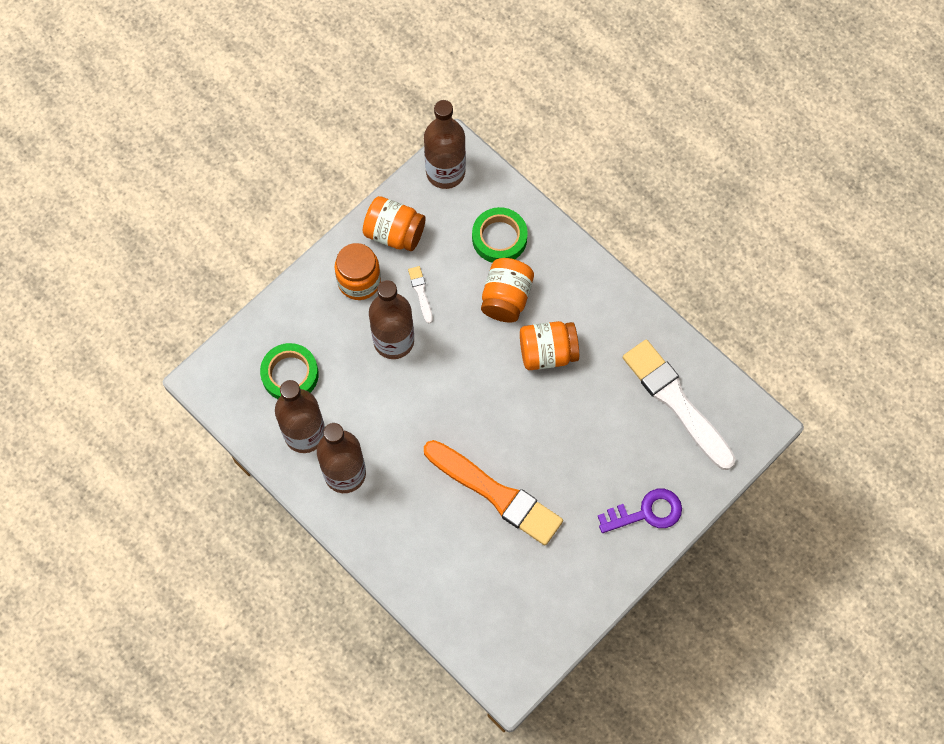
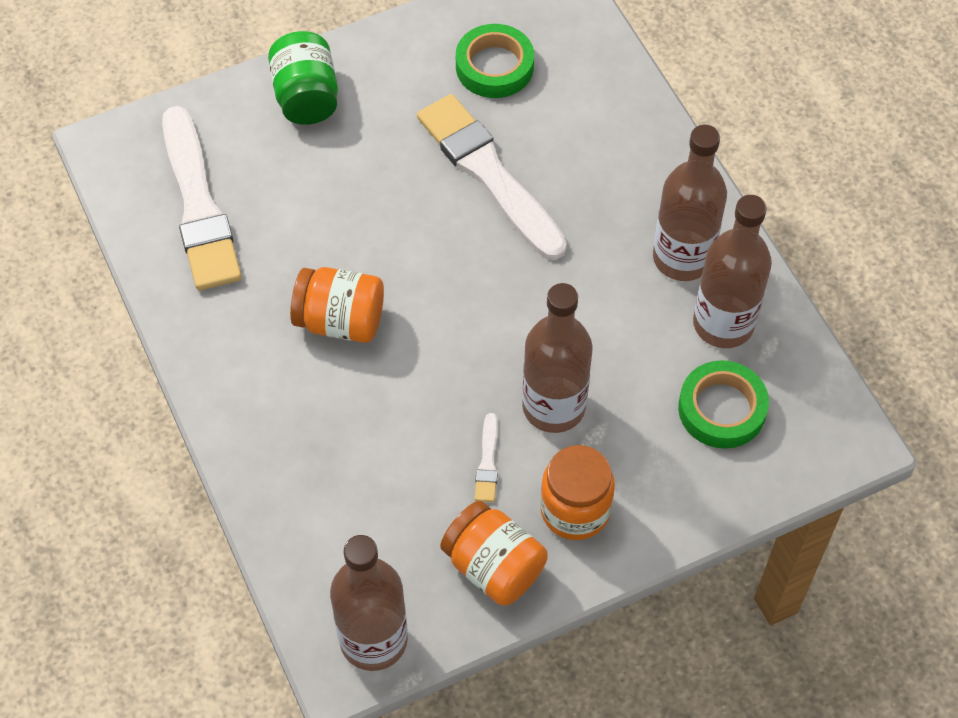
camera: 160 degrees left, 10 degrees down
(496, 494) = (489, 174): orange brush -> white brush
(499, 238) = (335, 504): green tape -> green tape (494, 66)
(506, 298) = (364, 413): orange jar -> none
(647, 512) = (306, 97): purple key -> green jar

